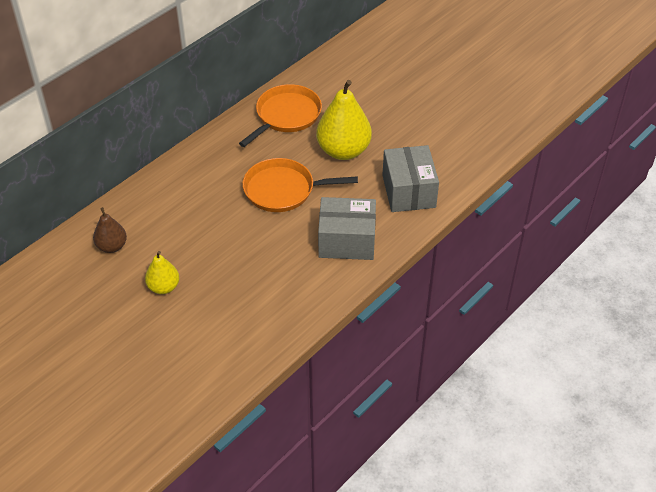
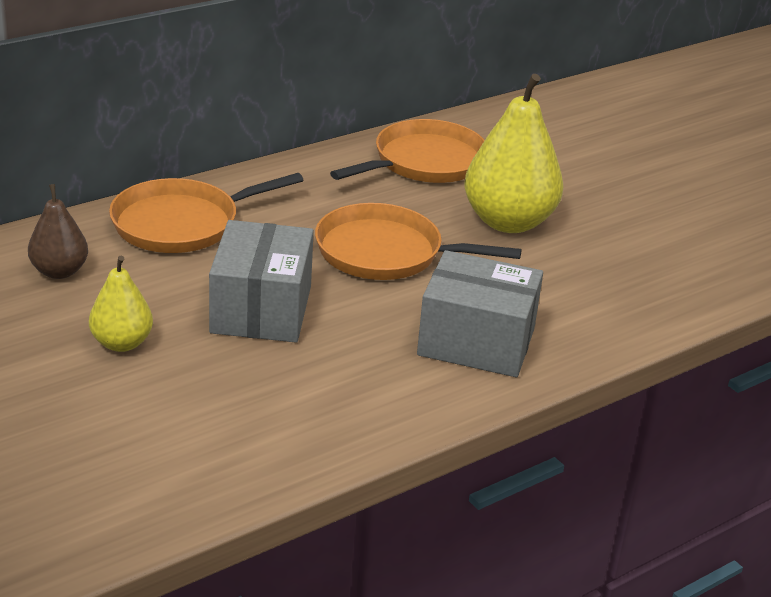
camera: 10 degrees right, 15 degrees down
(165, 195) = (181, 224): none -> orange pan
(409, 191) = (610, 295): grey box -> grey box (261, 309)

